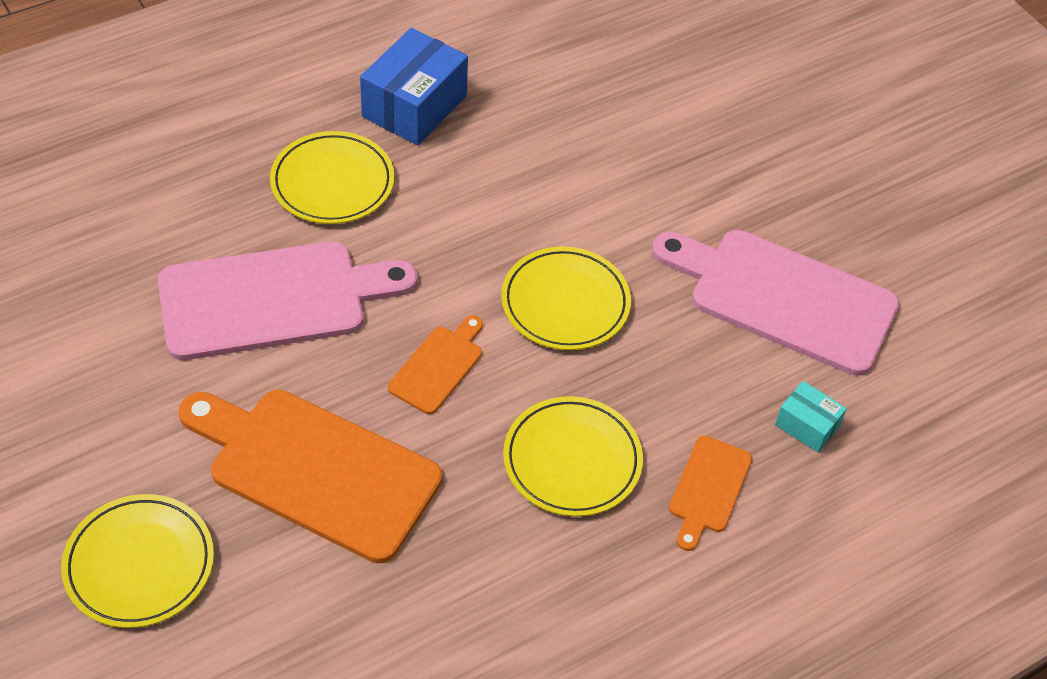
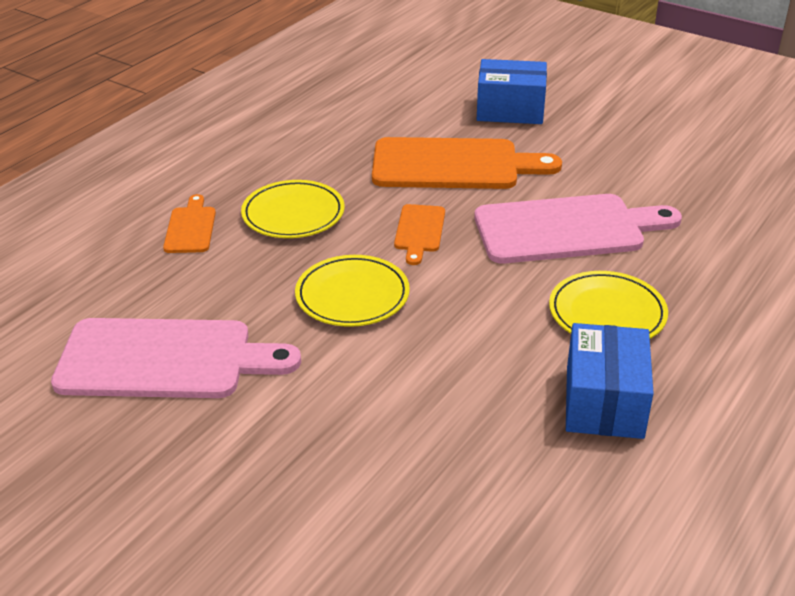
camera: 160 degrees right, 15 degrees down
(139, 564) = (510, 110): yellow plate -> blue box
(273, 300) = (567, 229): pink cutting board -> pink cutting board turned 150 degrees counterclockwise
(807, 425) = (124, 281): turquoise box -> none

